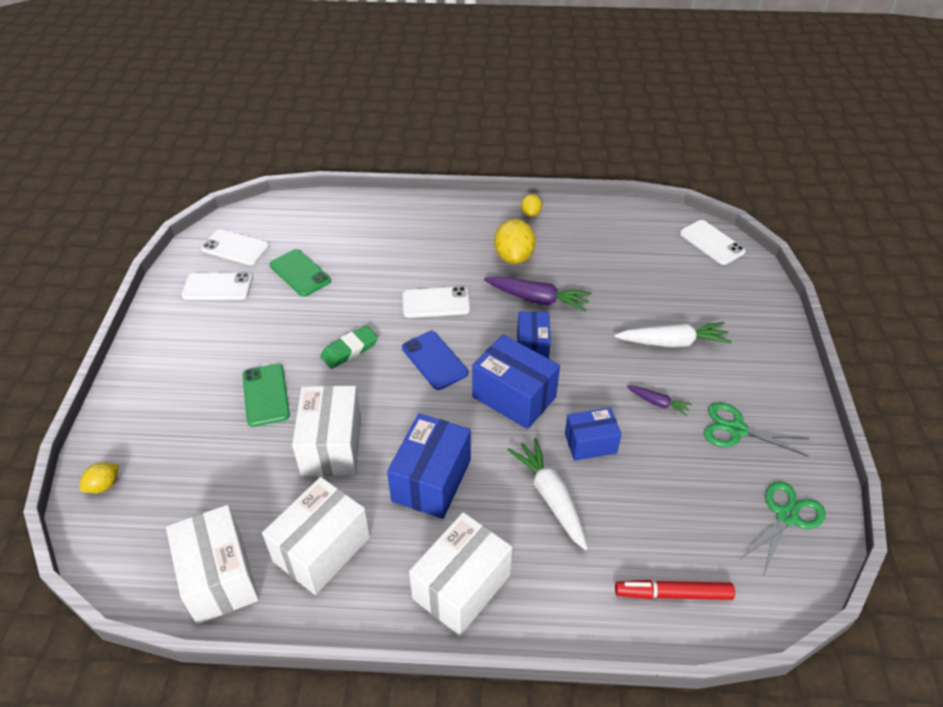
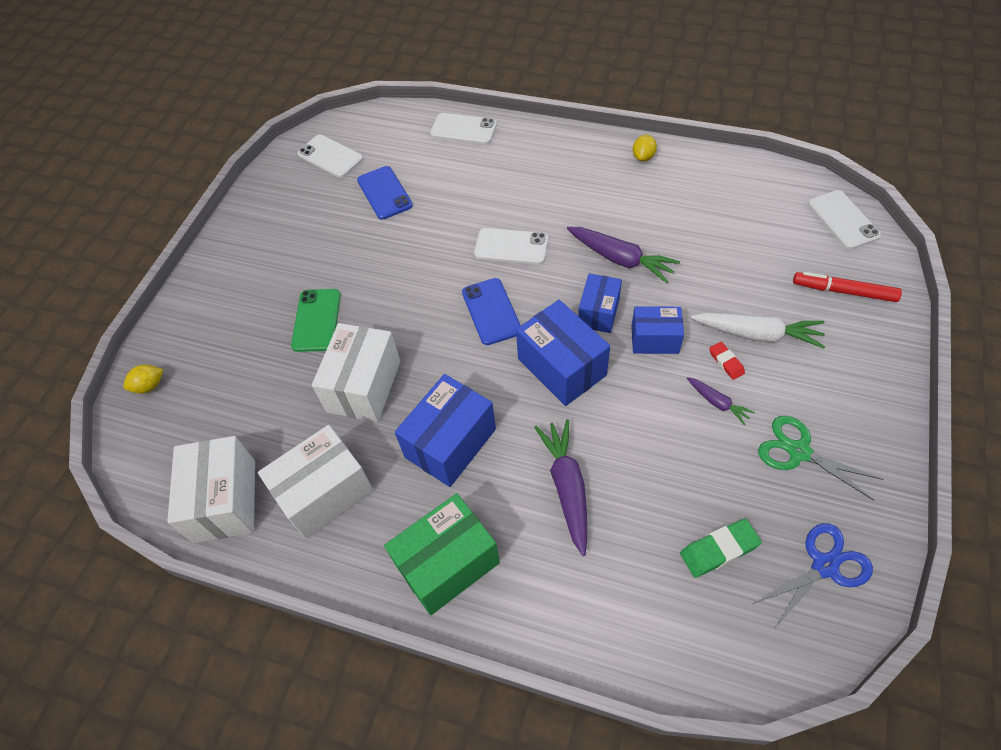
camera: 20 degrees right, 10 degrees up
(217, 287) = (302, 197): white phone -> white phone (463, 129)
(300, 273) = (384, 193): green phone -> blue phone
(349, 350) = (410, 285): green eraser -> green eraser (719, 550)
(461, 586) = (447, 564): white box -> green box
(514, 257) = (609, 206): yellow lemon -> none
(551, 497) = (567, 487): white carrot -> purple carrot
(590, 443) = (628, 435): blue box -> blue box (654, 339)
(654, 369) = (726, 362): none -> red eraser
(673, 594) = (665, 624): red marker -> red marker (843, 291)
(786, 516) = (824, 566): green scissors -> blue scissors

